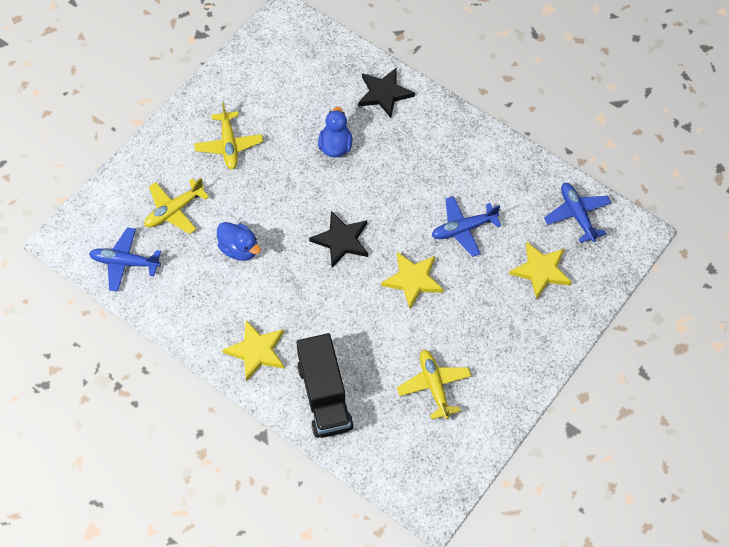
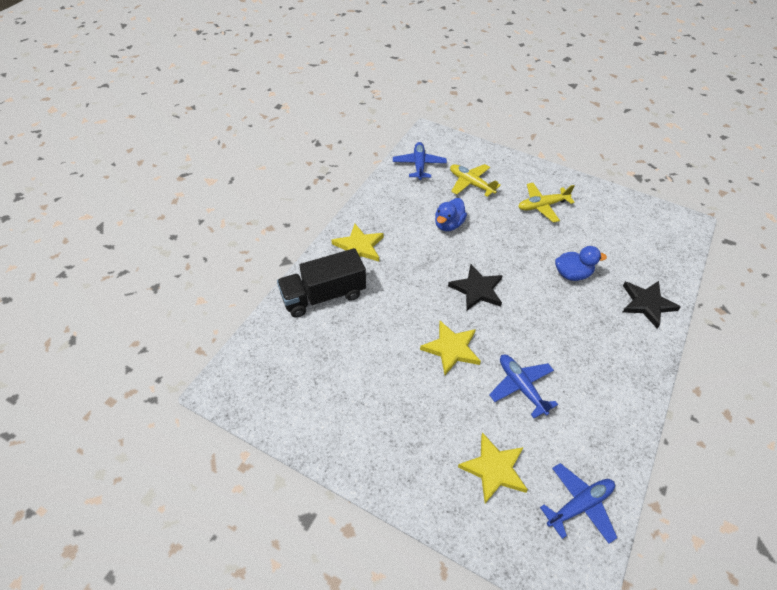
camera: 80 degrees right, 10 degrees down
(434, 386) = (343, 378): yellow plane -> none

